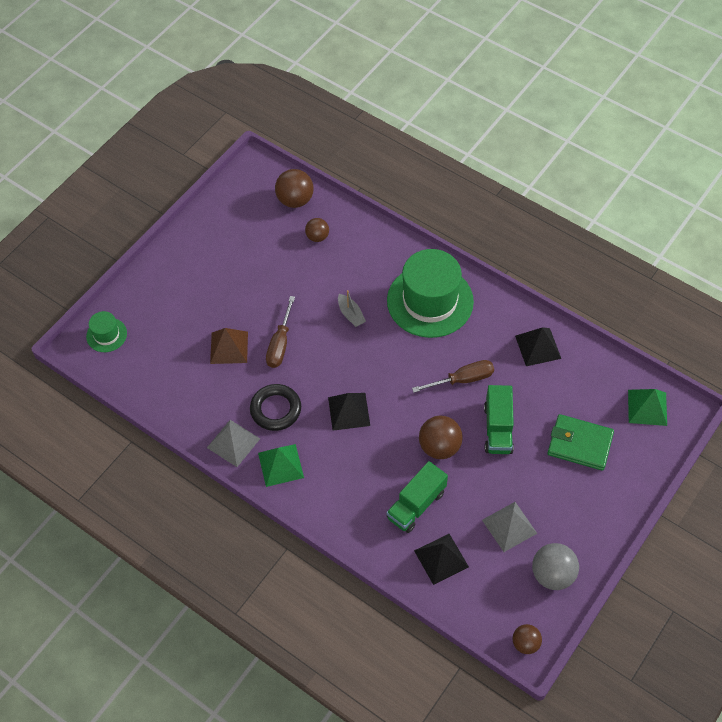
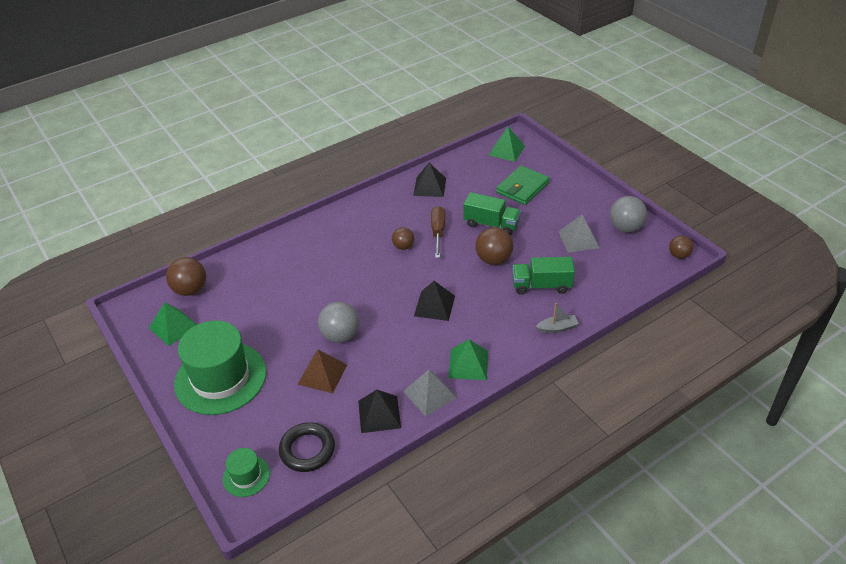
camera: 70 degrees left, 15 degrees down
(246, 209) = (173, 327): none -> green pyramid
(276, 409) = (408, 354): black ring -> black ring (307, 450)
(280, 344) = (340, 336): brown screwdriver -> grey ball
(317, 237) = (242, 284): brown ball -> brown ball (403, 247)
(351, 314) = (337, 282): grey boat -> grey boat (557, 328)
(416, 505) = (541, 286): green truck -> green truck turned 120 degrees clockwise
(430, 301) = (354, 232): green hat -> green hat (220, 378)
(441, 558) = (595, 283): black pyramid -> black pyramid (379, 414)

